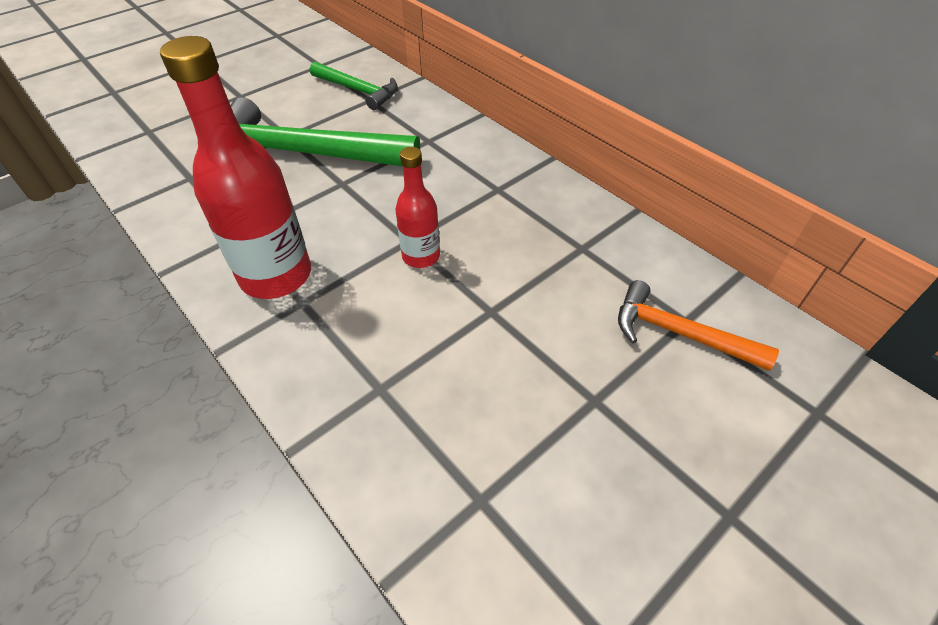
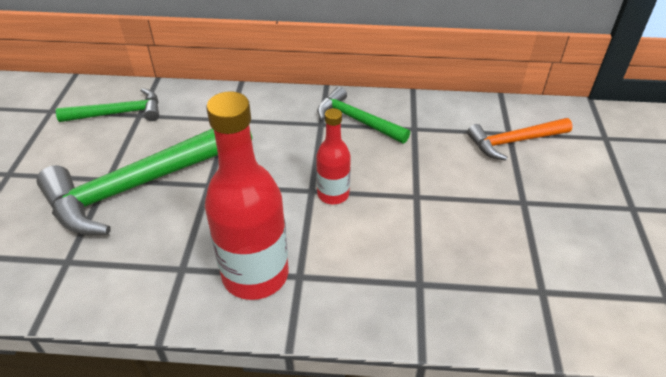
camera: 45 degrees left, 5 degrees down
(535, 206) = (357, 120): none -> green hammer

